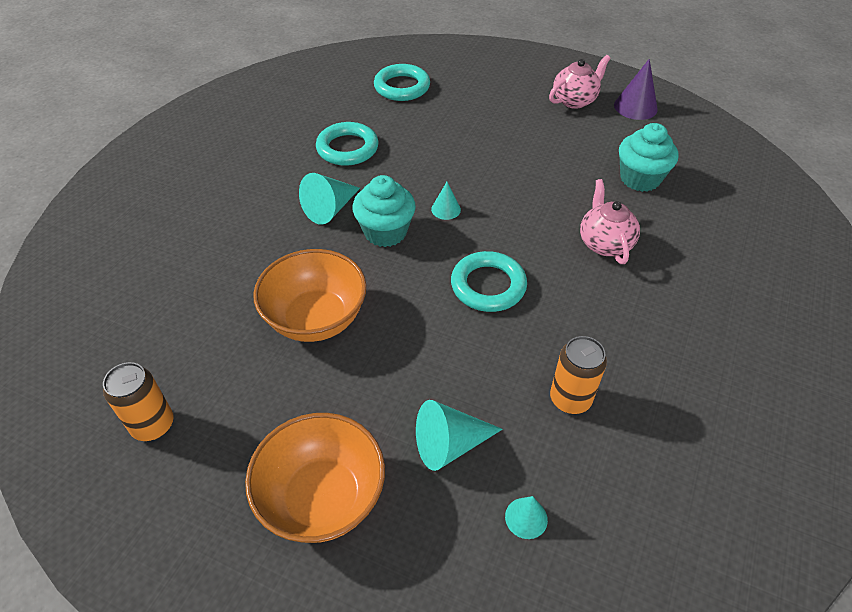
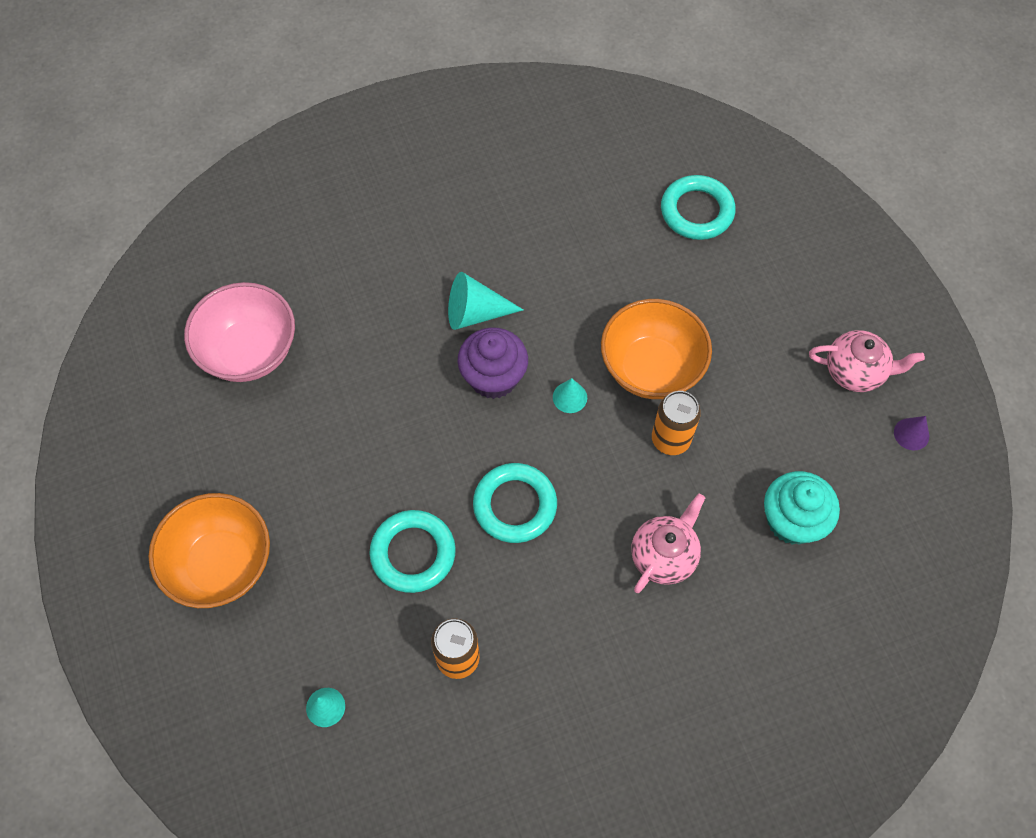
camera: 45 degrees right, 15 degrees up
(153, 425) = (174, 409): orange can -> orange can (670, 439)
(181, 341) = (249, 352): none -> pink bowl
(316, 319) = (356, 416): orange bowl -> orange bowl (651, 368)
(347, 148) = (561, 253): turquoise ring -> turquoise ring (413, 553)
(385, 232) = (493, 377): turquoise cupcake -> purple cupcake
(449, 444) = (336, 608): turquoise cone -> none
(635, 107) = (911, 434): purple cone -> purple cone, size x0.59

